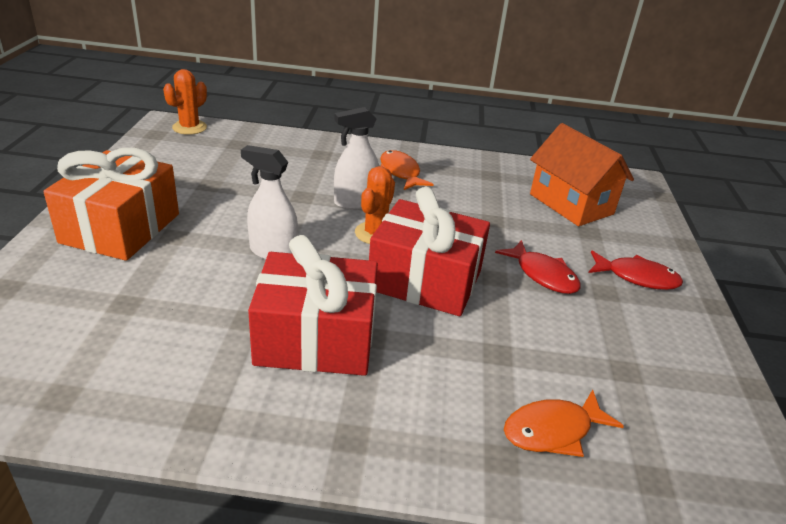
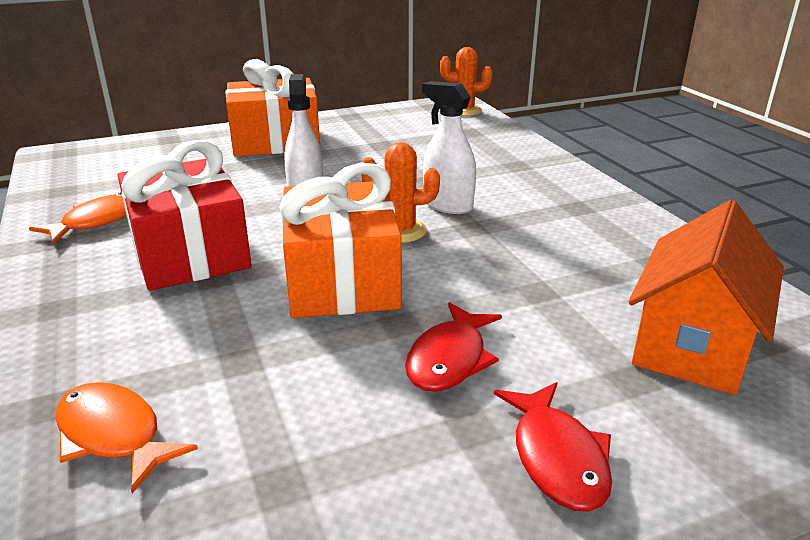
camera: 65 degrees right, 5 degrees down
(400, 172) = (553, 209): orange fish -> orange fish (97, 221)
(425, 280) = (342, 280): red gift -> orange gift

